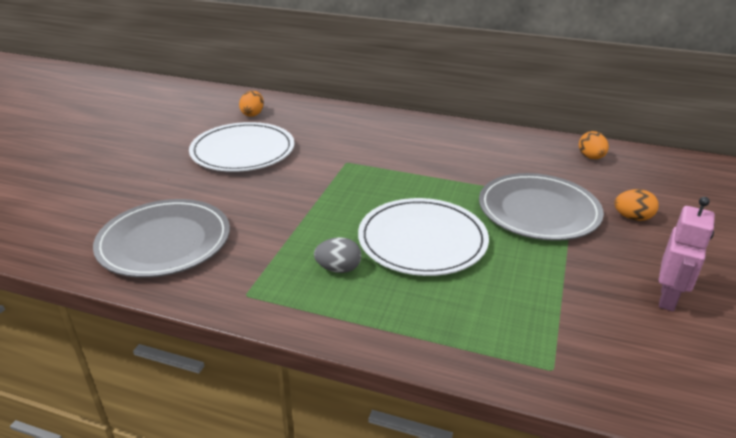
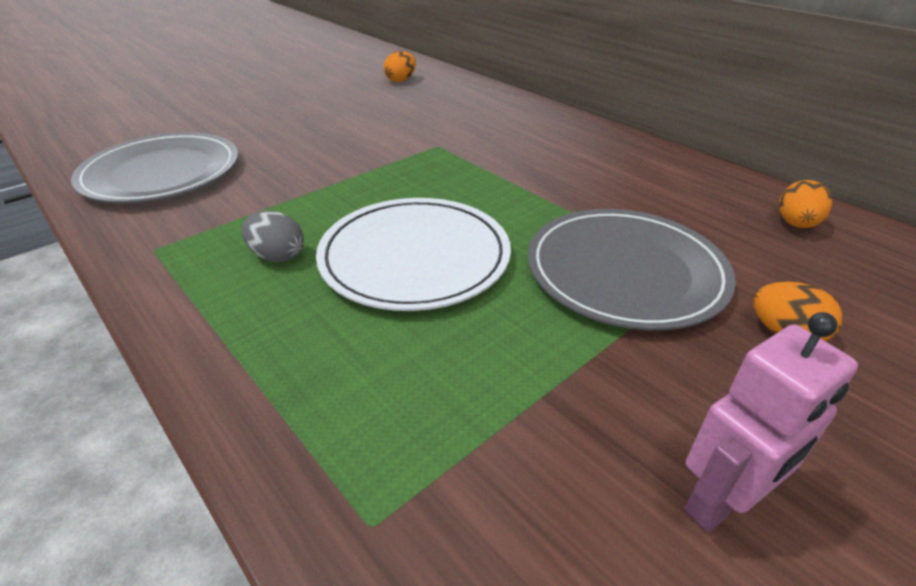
camera: 30 degrees right, 5 degrees up
(243, 151) = (345, 111): white plate -> none

